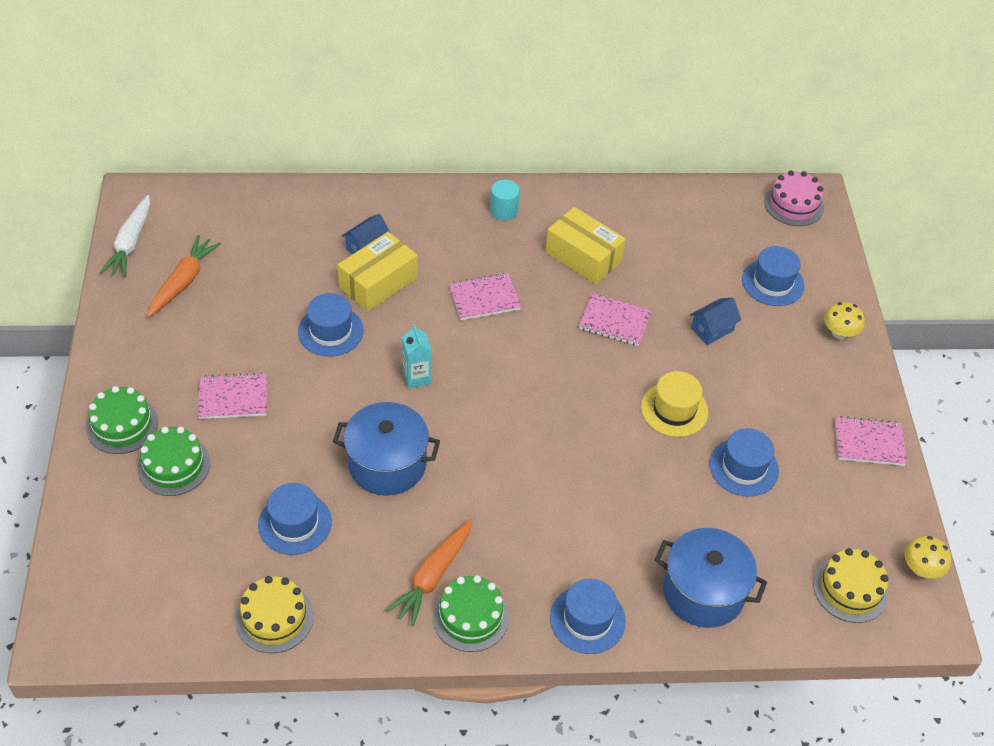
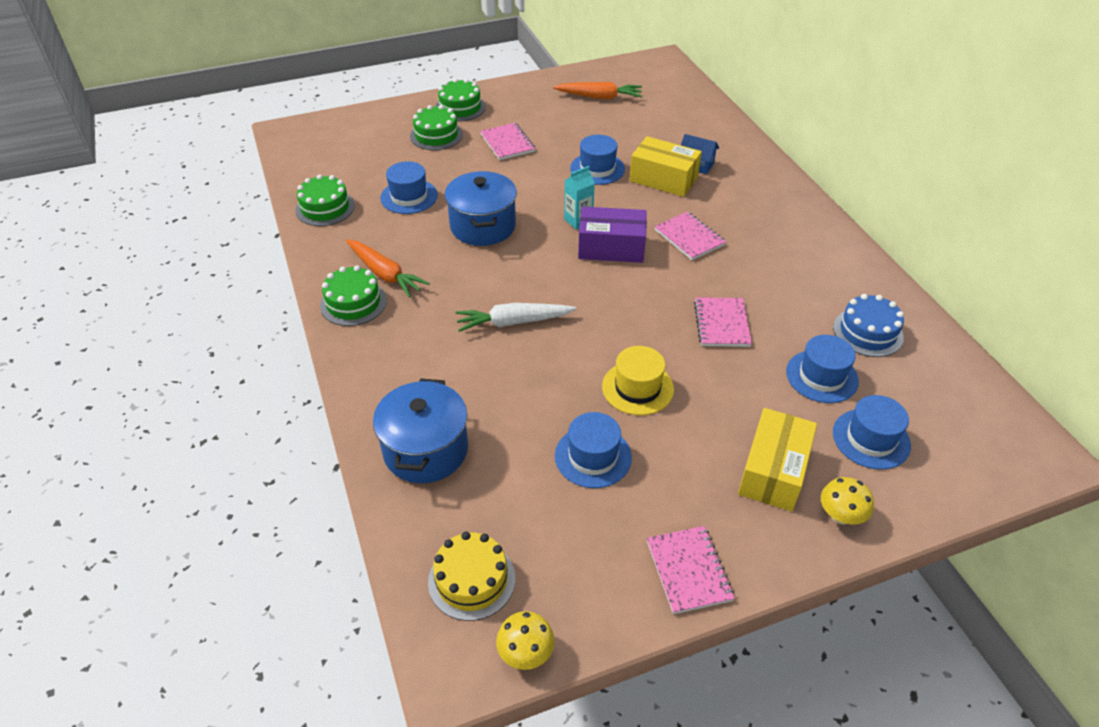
camera: 75 degrees right, 5 degrees down
(130, 243) = (618, 69): white carrot -> white carrot (513, 322)
(274, 618) = (325, 208): yellow cake -> green cake
(433, 576) = (385, 274): orange carrot -> orange carrot turned 150 degrees counterclockwise
(473, 364) = (611, 247): none -> purple box
(504, 210) = (802, 226): turquoise cylinder -> none
(583, 257) = (787, 286): yellow box -> yellow box (773, 471)
(587, 619) = (370, 373): blue hat -> blue hat (821, 376)
(659, 231) = (868, 332): none -> blue cake
(712, 329) = (763, 398): blue house -> none
(794, 204) = (1013, 439): pink cake -> none

